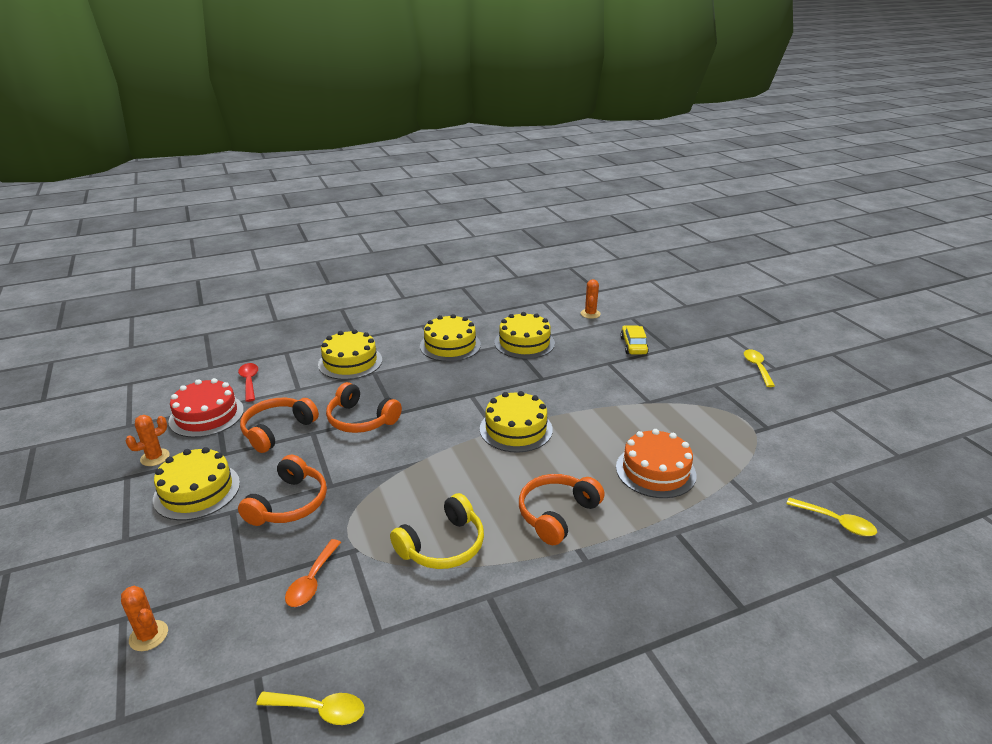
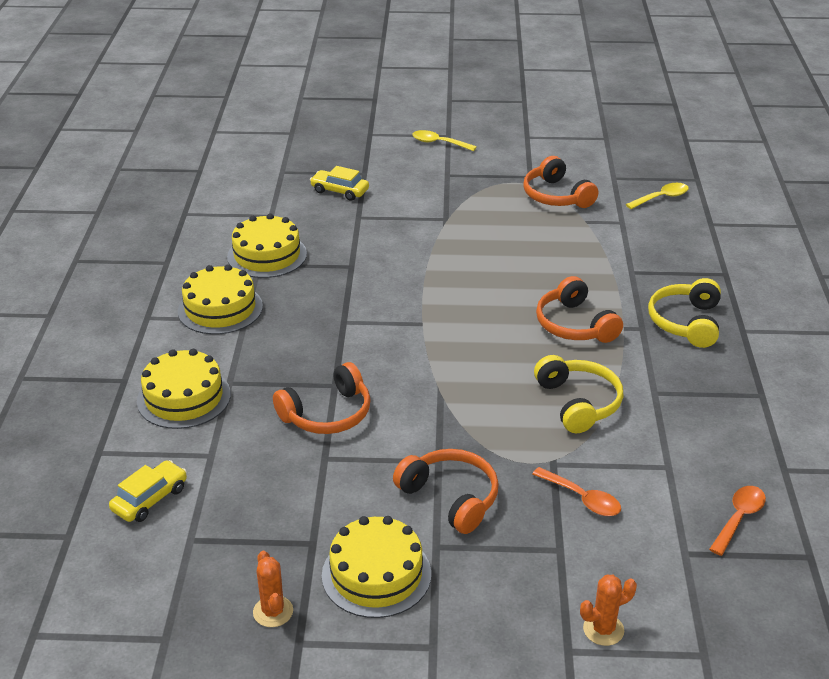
camera: 65 degrees left, 5 degrees up
(206, 415) = (205, 551): red cake -> none
(249, 381) = (150, 499): red spoon -> yellow car
(277, 430) = (296, 487): orange headphones -> orange headphones (556, 196)
(319, 710) = (739, 518): yellow spoon -> orange spoon
(516, 429) = (430, 310): yellow cake -> none
(590, 314) = (247, 193): orange cactus -> none
(623, 594) = (686, 322): none -> yellow headphones
(655, 471) = (550, 253): orange cake -> none

